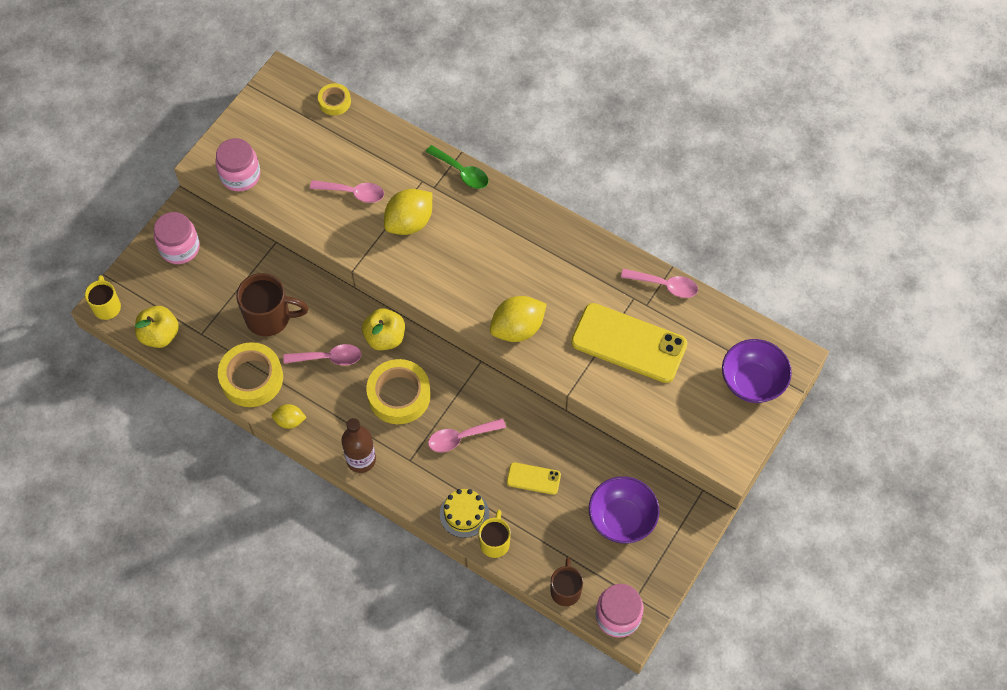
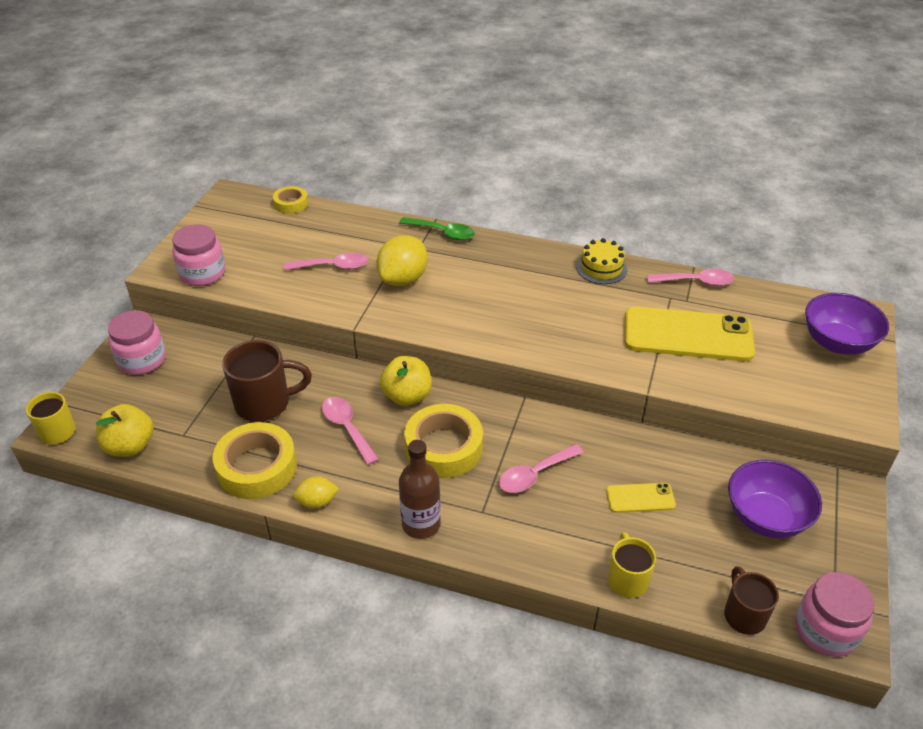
camera: 15 degrees left, 20 degrees down
(329, 358) = (347, 428): pink spoon -> pink spoon turned 105 degrees counterclockwise
(464, 514) = (574, 555): yellow cake -> yellow cake (601, 268)
(517, 328) = (561, 345): yellow lemon -> none

